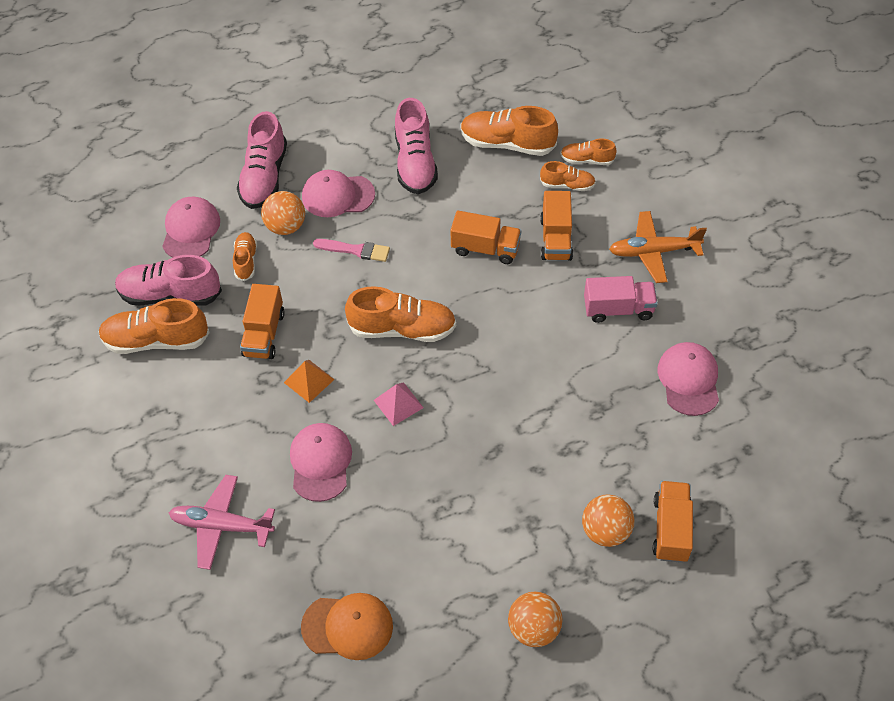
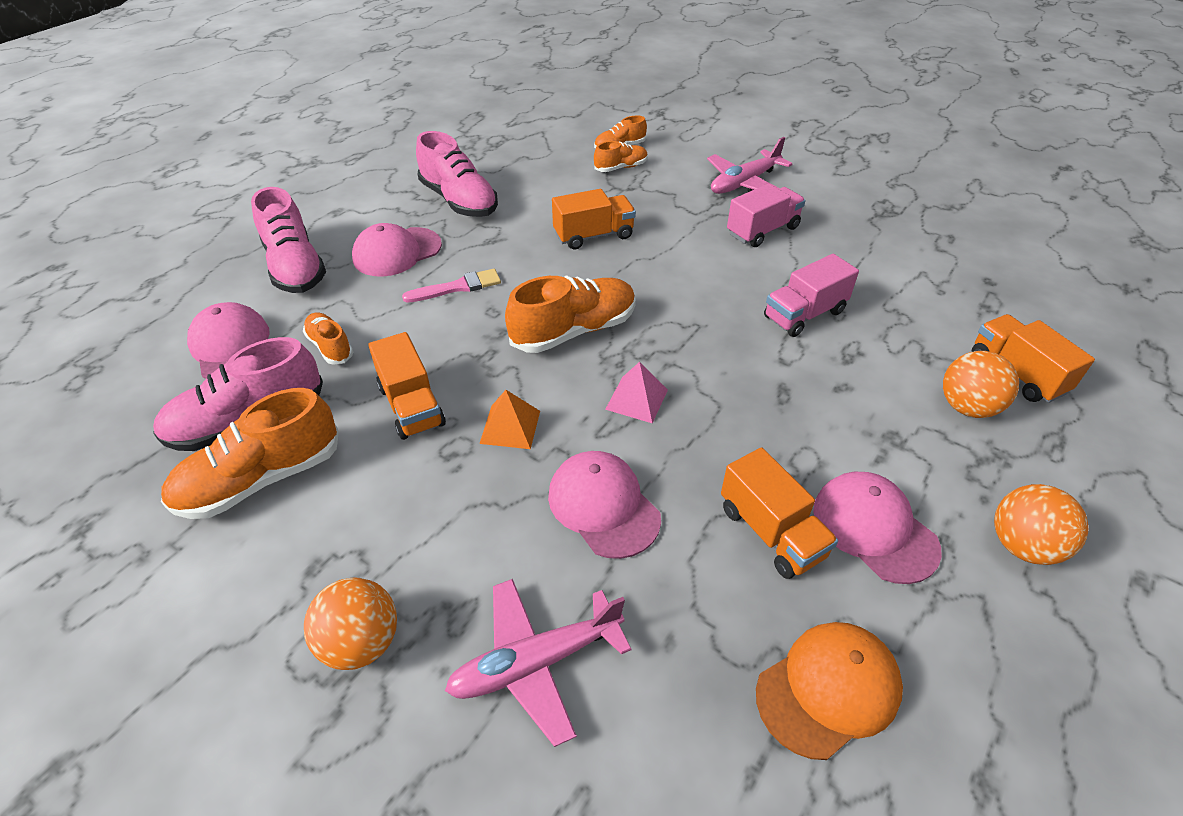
camera: 35 degrees left, 10 degrees down
(286, 226) = (356, 298): orange ball -> orange ball (361, 642)
(507, 144) = (537, 160): orange shoe -> none
(556, 239) = (651, 205): orange truck -> orange truck (771, 532)
(571, 400) = (804, 314): none -> pink truck
(653, 252) = (744, 183): orange plane -> pink plane
(689, 380) = (881, 254): pink cap -> pink cap (874, 528)

